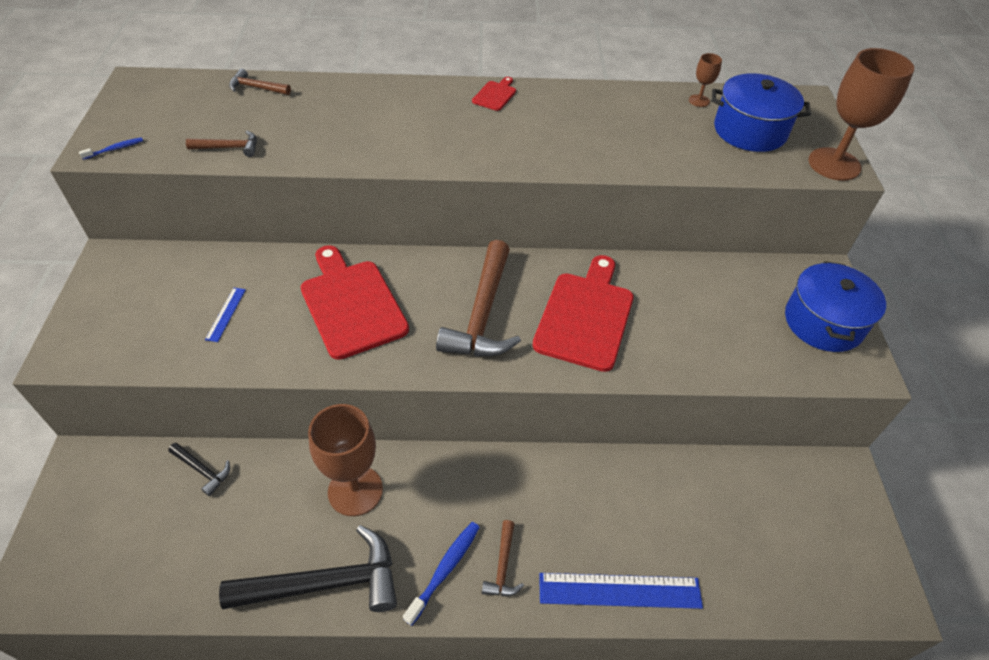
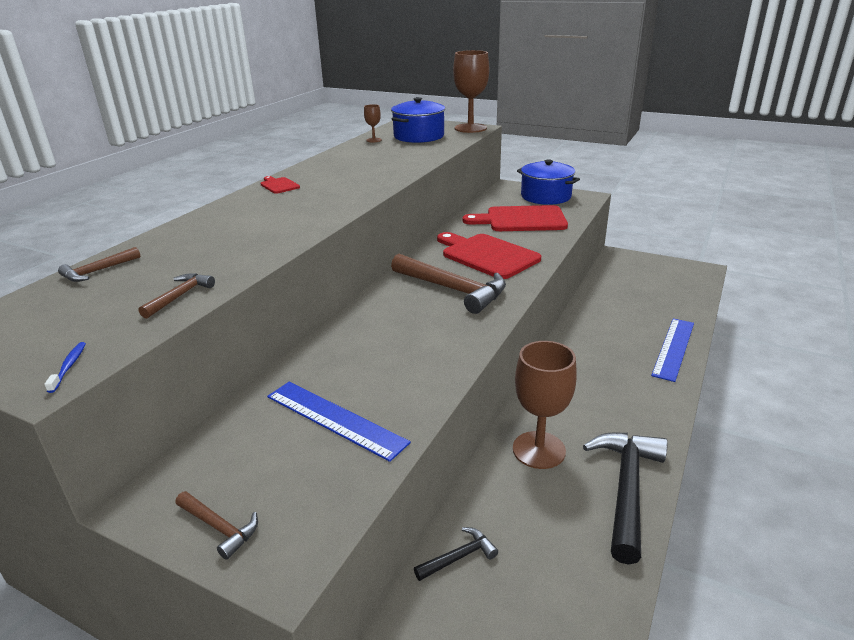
camera: 60 degrees left, 20 degrees down
(226, 314) = (335, 419): blue ruler -> blue ruler, size x2.06
(351, 304) = (390, 344): red cutting board -> red cutting board (521, 220)
(445, 570) = (634, 418): blue toothbrush -> none
(503, 566) = (640, 390): brown hammer -> brown hammer (219, 527)

